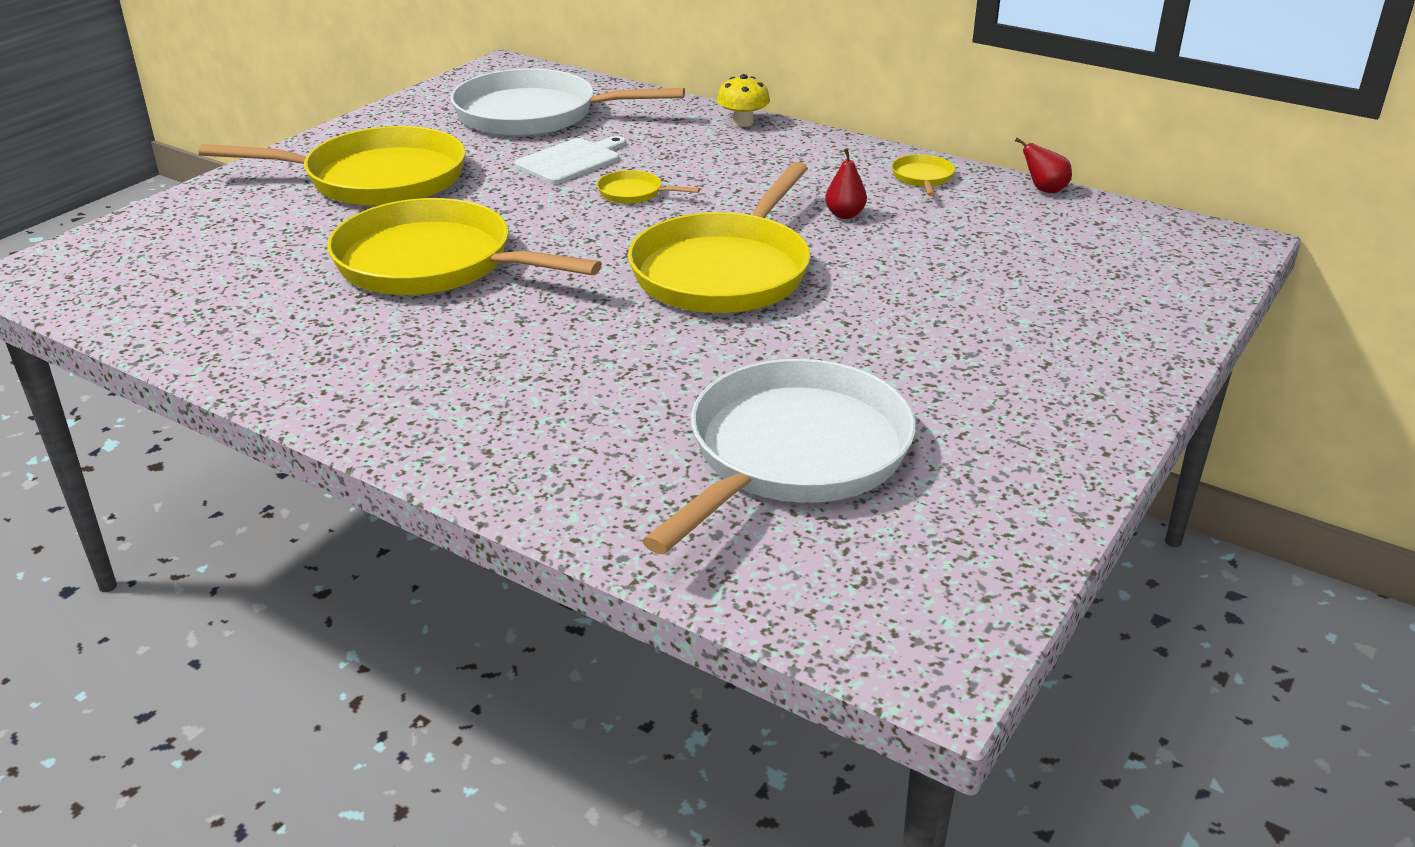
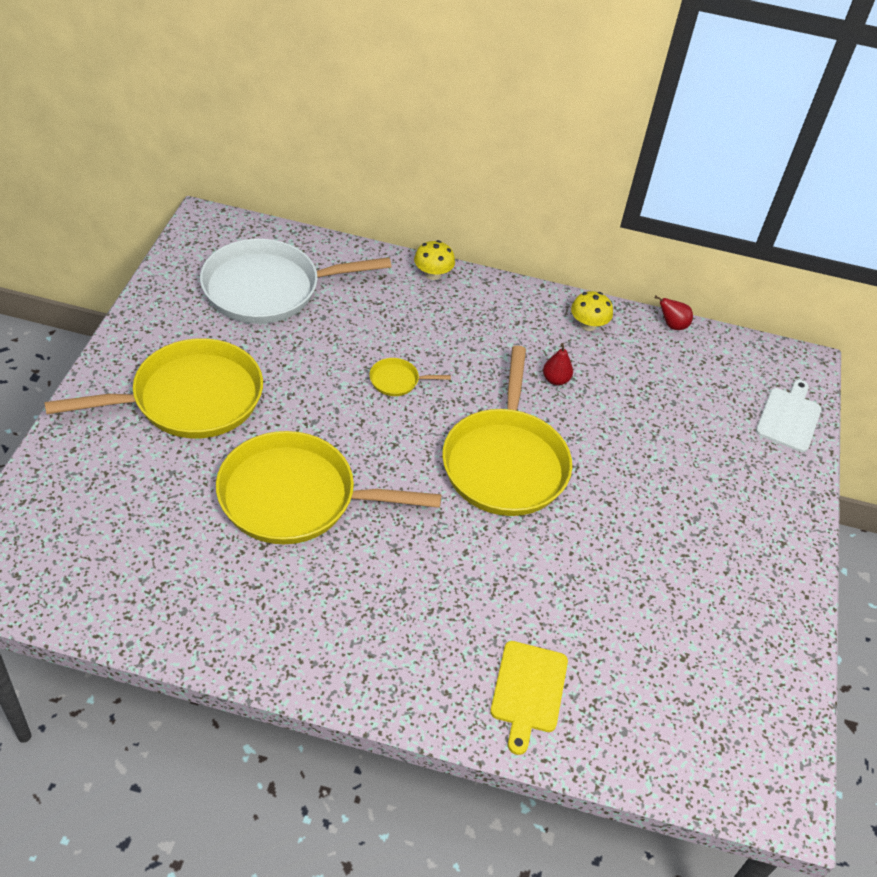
camera: 25 degrees left, 15 degrees up
(571, 161) = (329, 347): white cutting board -> white cutting board (789, 417)
(603, 469) = (528, 690): none -> yellow cutting board
(793, 453) = (634, 644): white pan -> none
(922, 178) = (588, 325): yellow pan -> yellow mushroom

